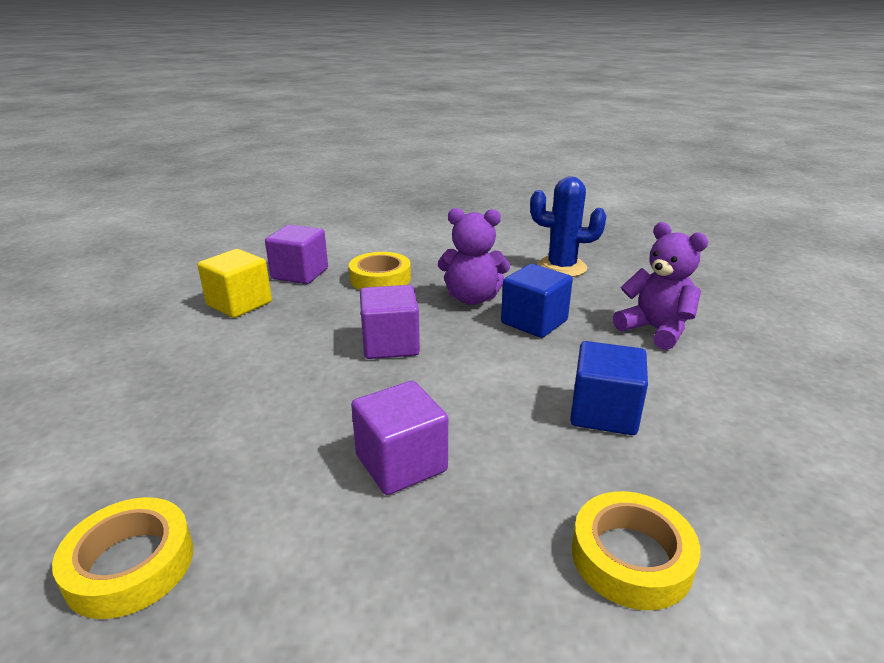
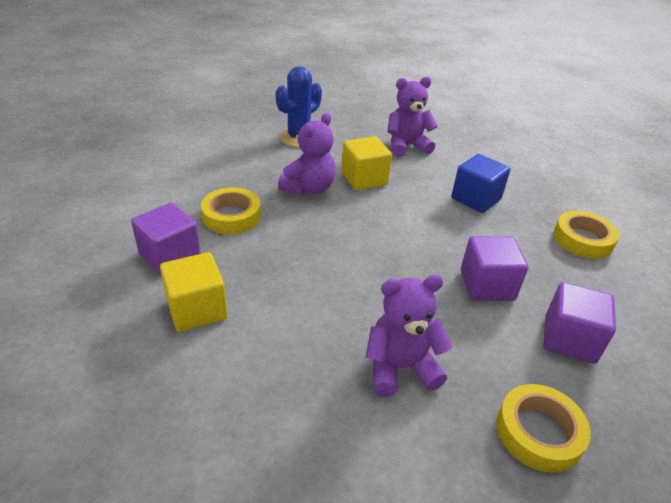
camera: 65 degrees left, 10 degrees up
(209, 427) = (400, 367): none -> purple teddy bear
(390, 344) = (346, 246): purple cube -> purple cube (569, 339)
(534, 322) = (364, 179): blue cube -> yellow cube

